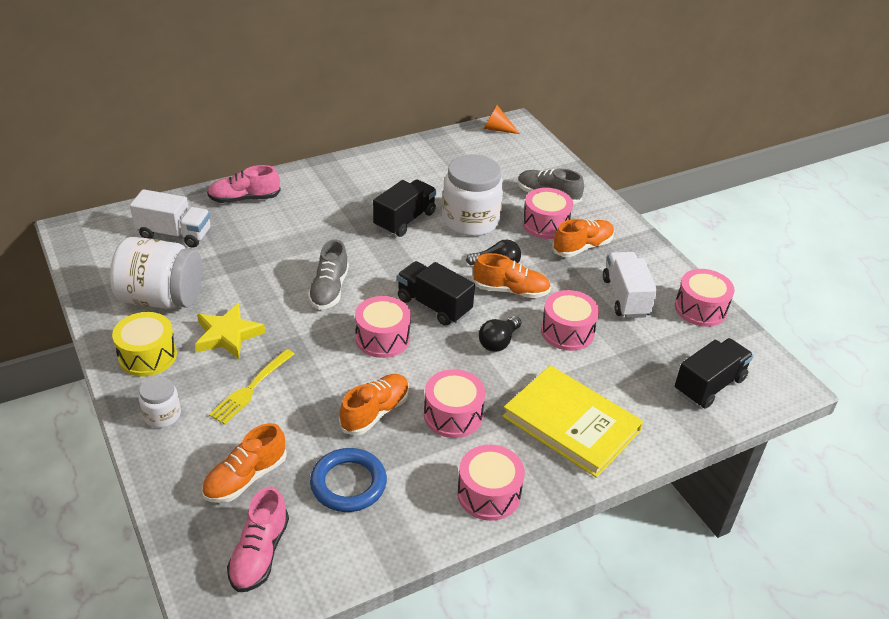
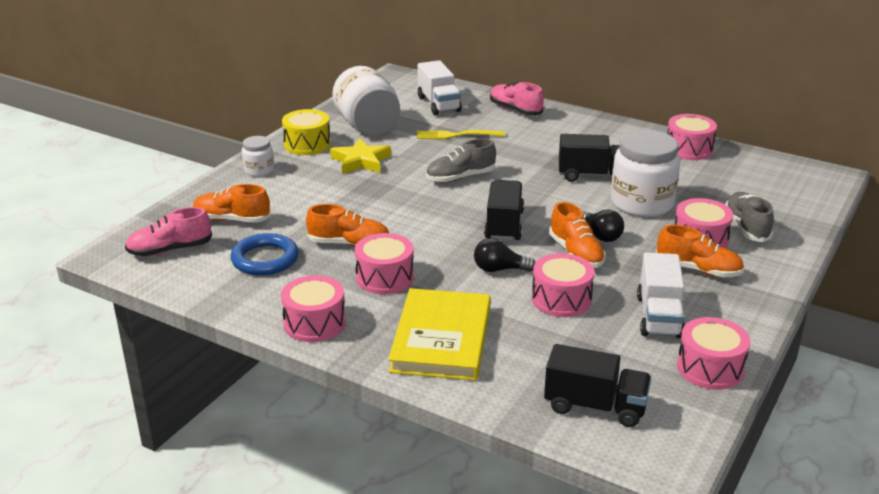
camera: 60 degrees right, 10 degrees down
(251, 388) = (319, 189): yellow fork -> yellow fork (457, 135)
(382, 338) = (434, 218): pink drum -> pink drum (689, 149)
(497, 129) = (803, 170): orange cone -> none
(625, 297) = (659, 316): white truck -> white truck turned 135 degrees clockwise

